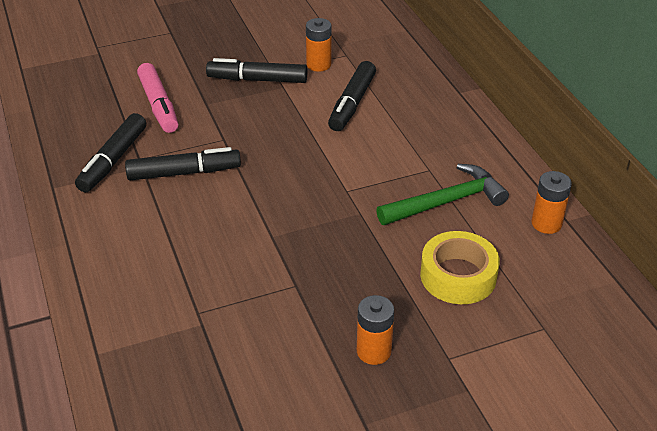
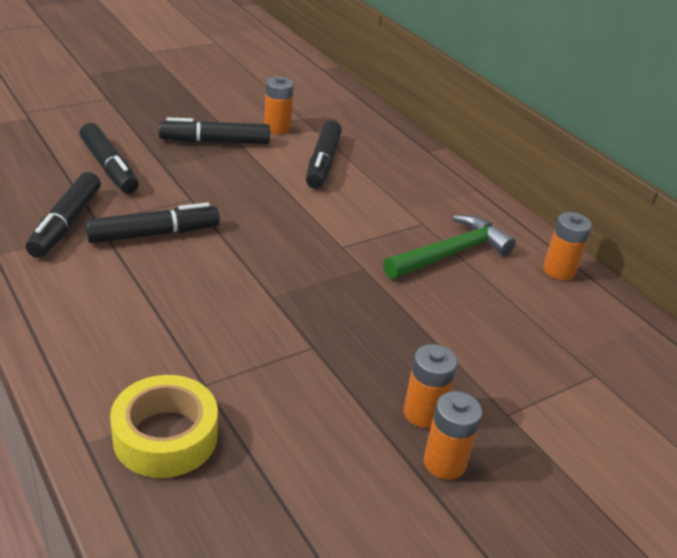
camera: 15 degrees left, 5 degrees down
(158, 105) = (109, 167): pink marker -> black marker
(378, 395) = (444, 462): none -> orange battery
(458, 276) = (488, 326): yellow tape -> yellow tape (165, 436)

